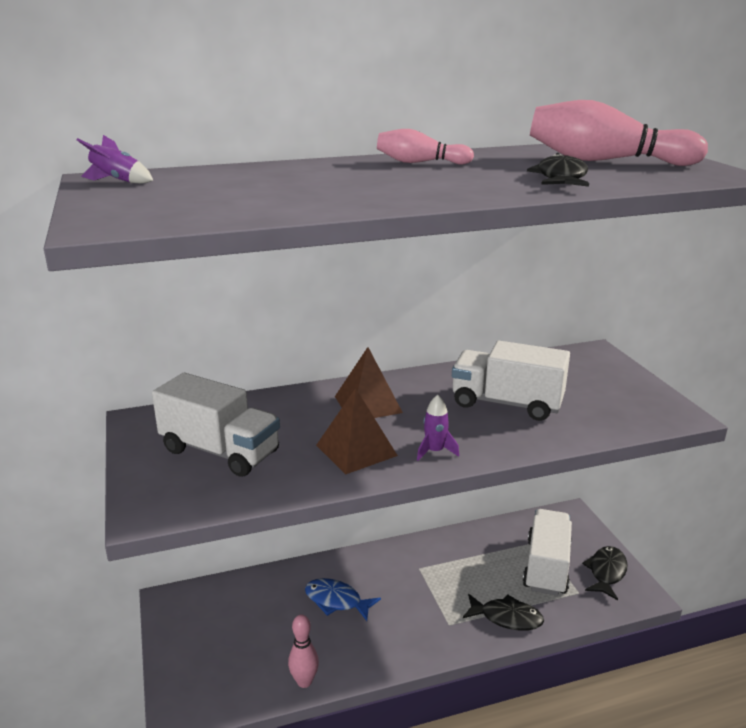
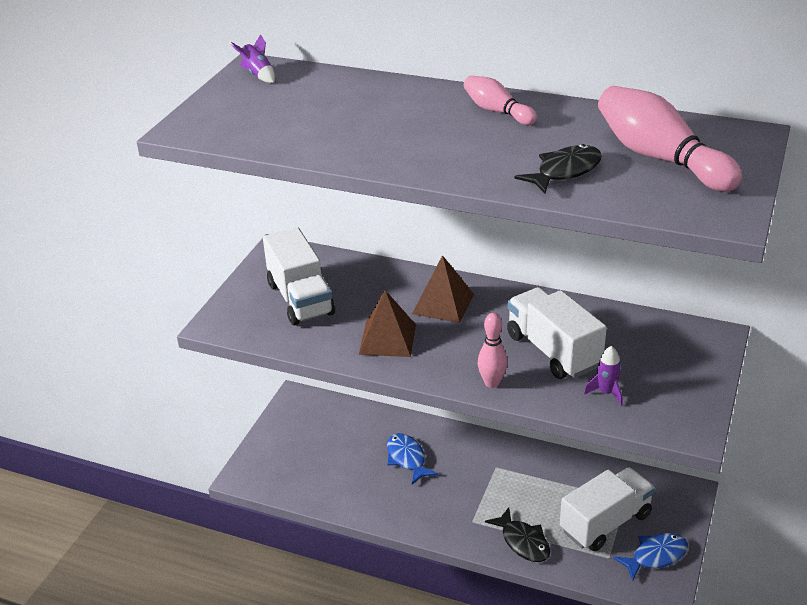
camera: 40 degrees right, 10 degrees up
(304, 681) = (332, 502): pink bowling pin -> pink bowling pin (492, 383)
(435, 451) = (441, 366): purple rocket -> purple rocket (606, 392)
(606, 572) = (655, 556): black fish -> blue fish

